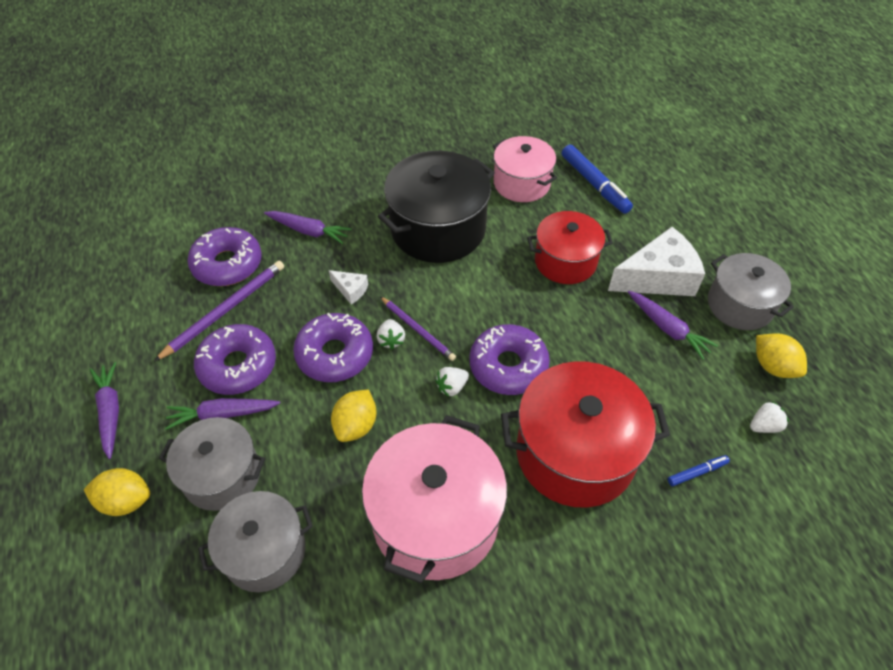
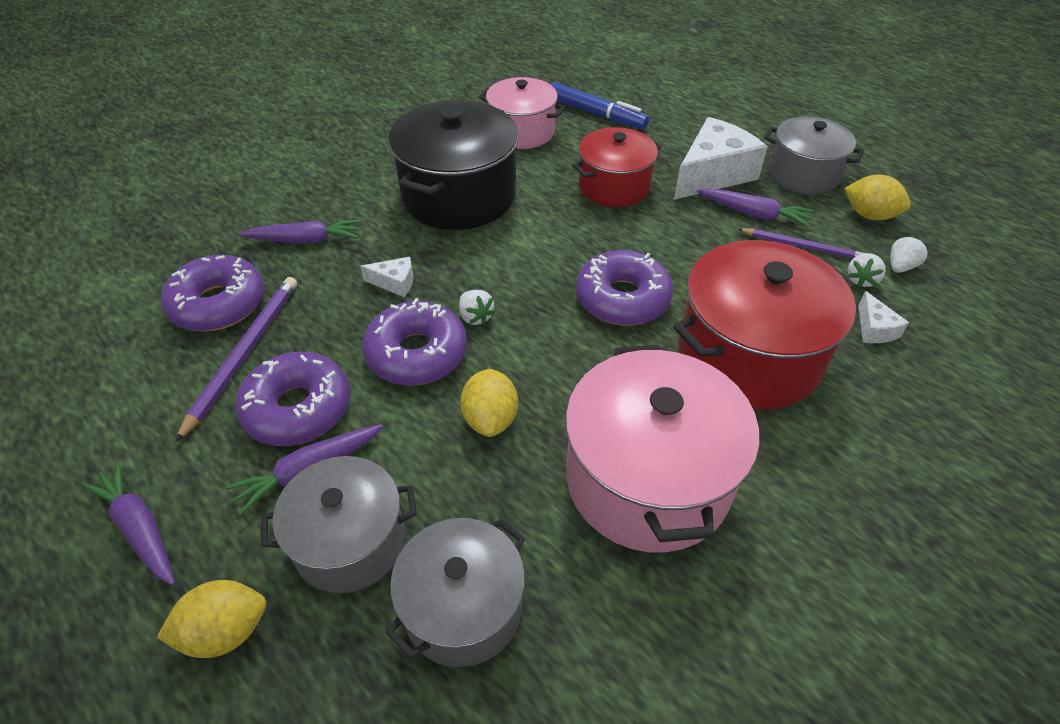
camera: 25 degrees left, 5 degrees down
(418, 330) = (500, 297): purple pencil -> purple pencil (803, 246)
(452, 387) = (575, 339): white strawberry -> white strawberry (861, 280)
(697, 472) = (874, 329): blue marker -> white cheese

